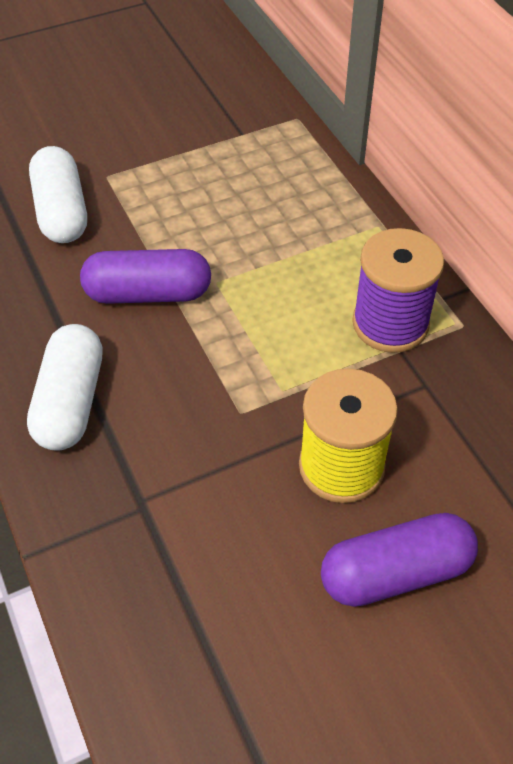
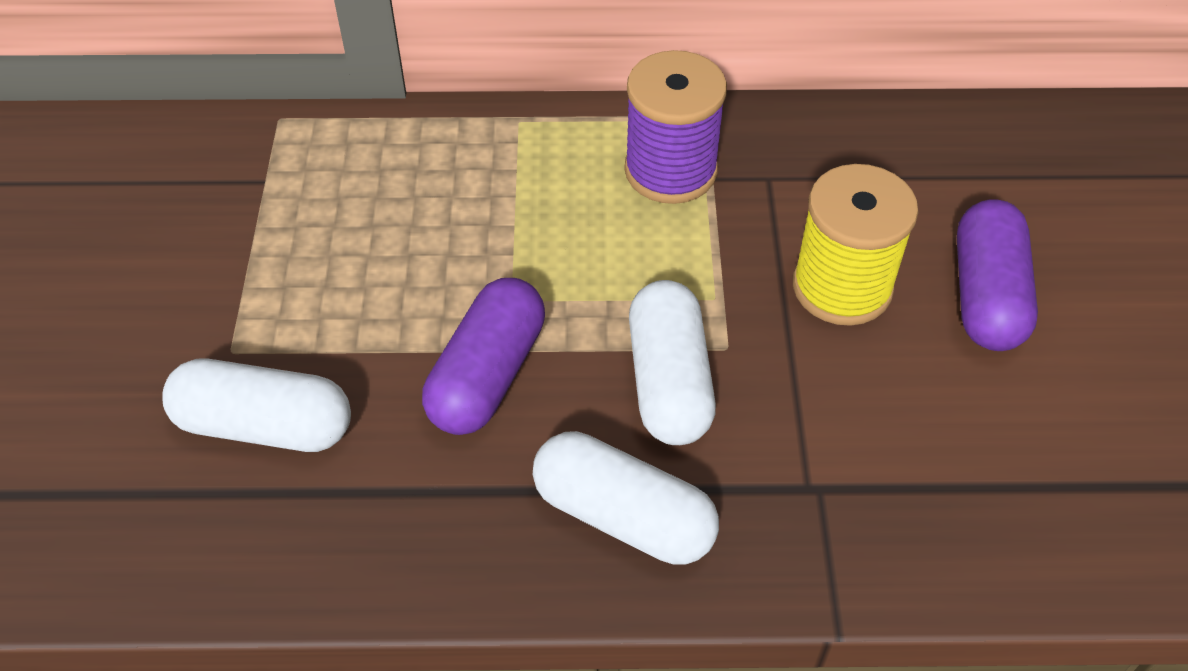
camera: 65 degrees left, 0 degrees up
(192, 389) = (669, 381): none -> white capsule

